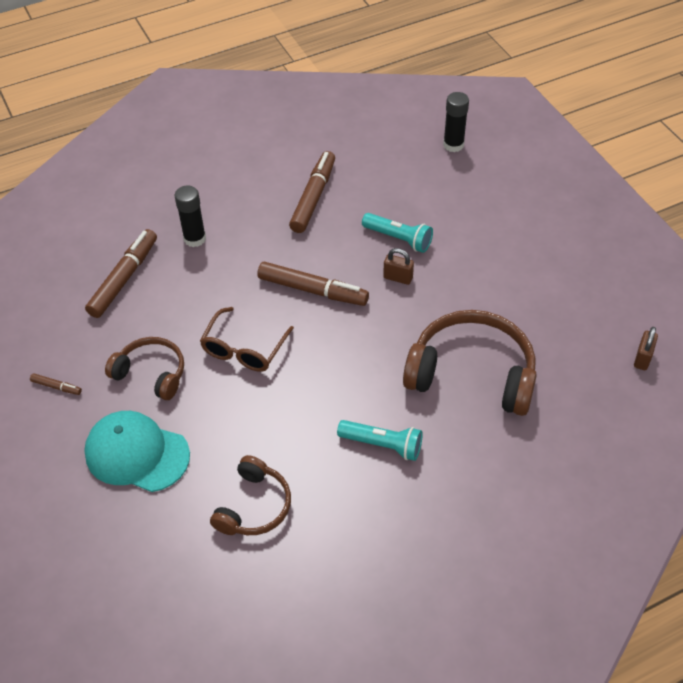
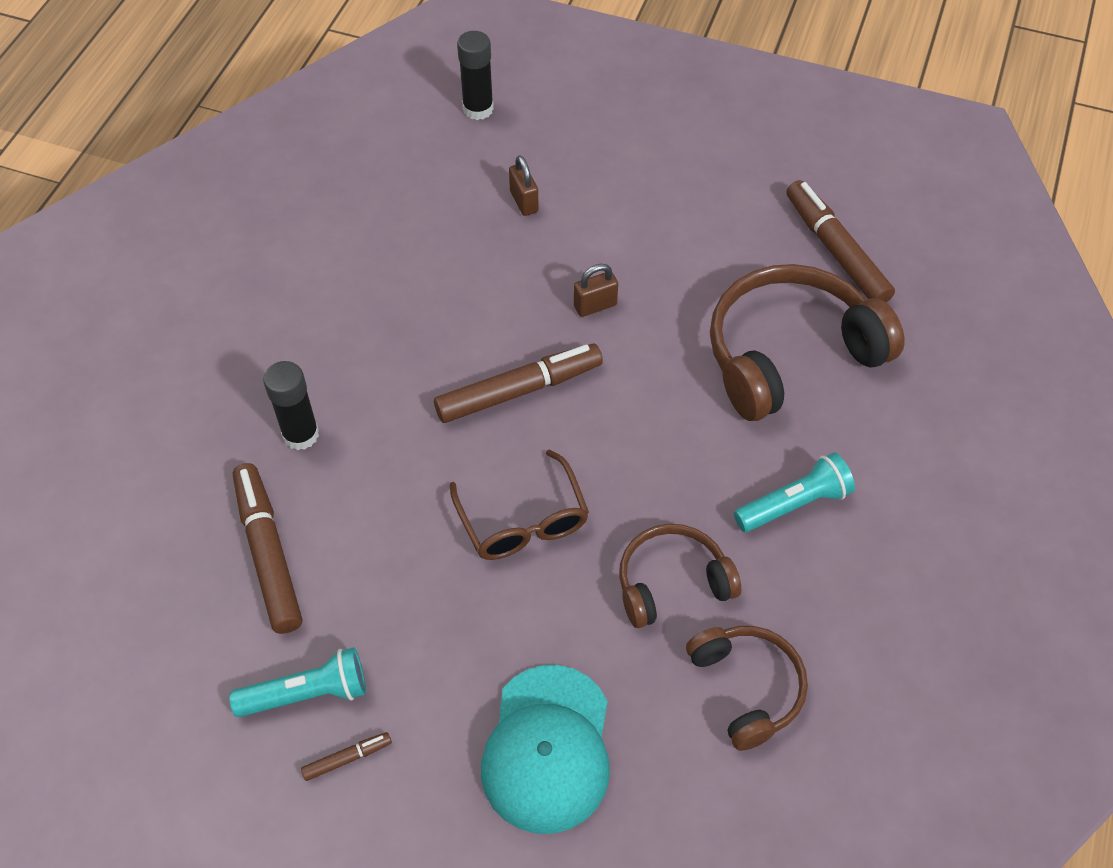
camera: 45 degrees left, 5 degrees up
(137, 453) = (547, 749): turquoise cap -> turquoise cap turned 60 degrees counterclockwise
(151, 373) = (448, 640): brown headphones -> brown headphones (672, 582)
(313, 197) = (389, 279): brown marker -> brown marker (836, 251)
(398, 239) = (544, 260): turquoise flashlight -> turquoise flashlight (307, 693)
(642, 358) = (920, 215): brown padlock -> brown padlock (524, 201)

